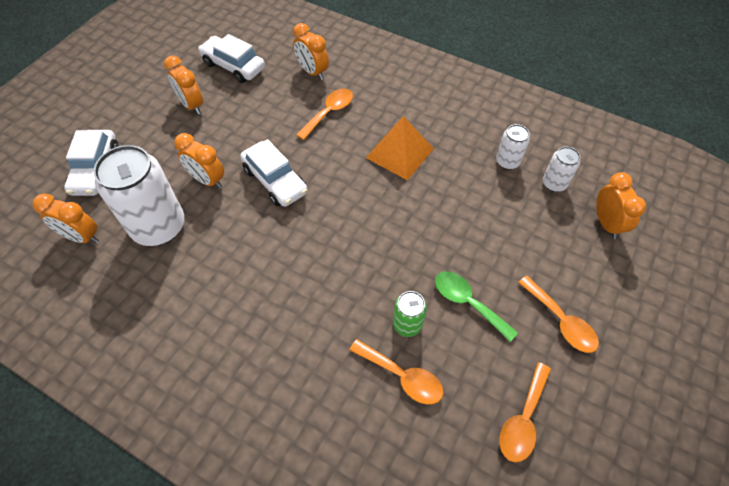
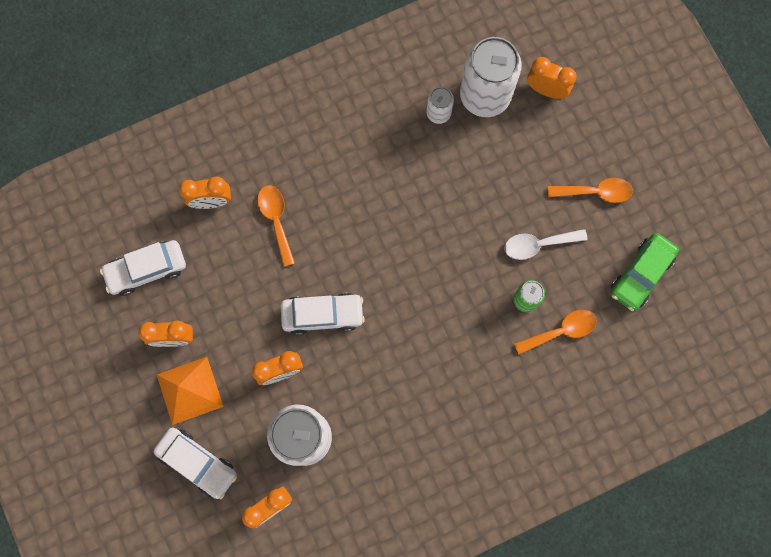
camera: 55 degrees left, 20 degrees up
(399, 153) = (366, 192): orange pyramid -> orange pyramid (189, 390)
(467, 302) = (538, 245): green spoon -> white spoon
(523, 419) = (641, 274): orange spoon -> green car
(554, 183) = (485, 95): white can -> white can, size x2.08

